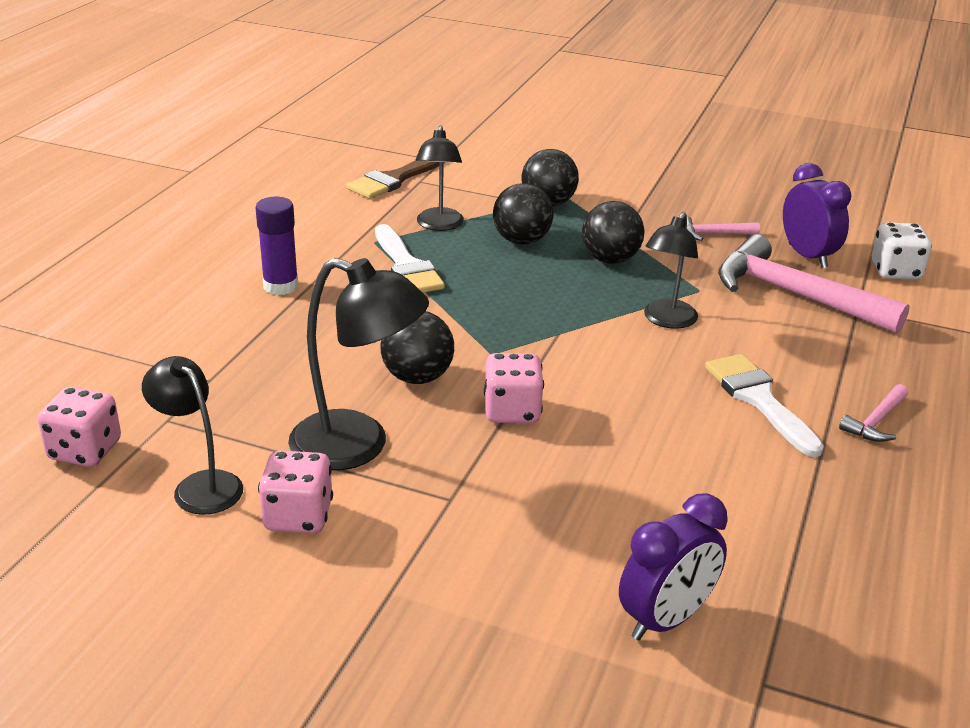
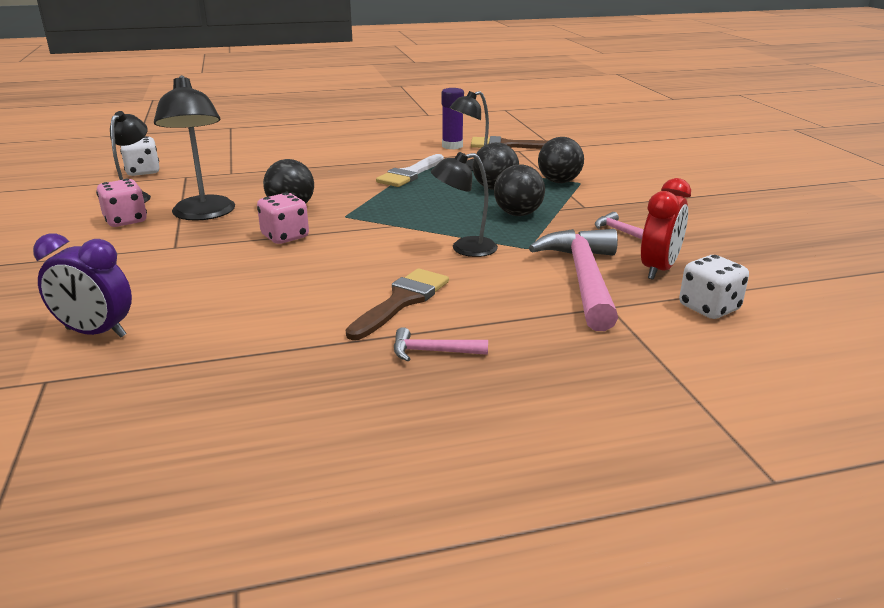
camera: 55 degrees right, 5 degrees down
(85, 450) = (143, 172): pink dice -> white dice
(281, 286) = (341, 159): purple glue stick -> purple glue stick (452, 146)
(759, 399) = (402, 301): white brush -> brown brush
(807, 256) = (659, 269): purple clock -> red clock

